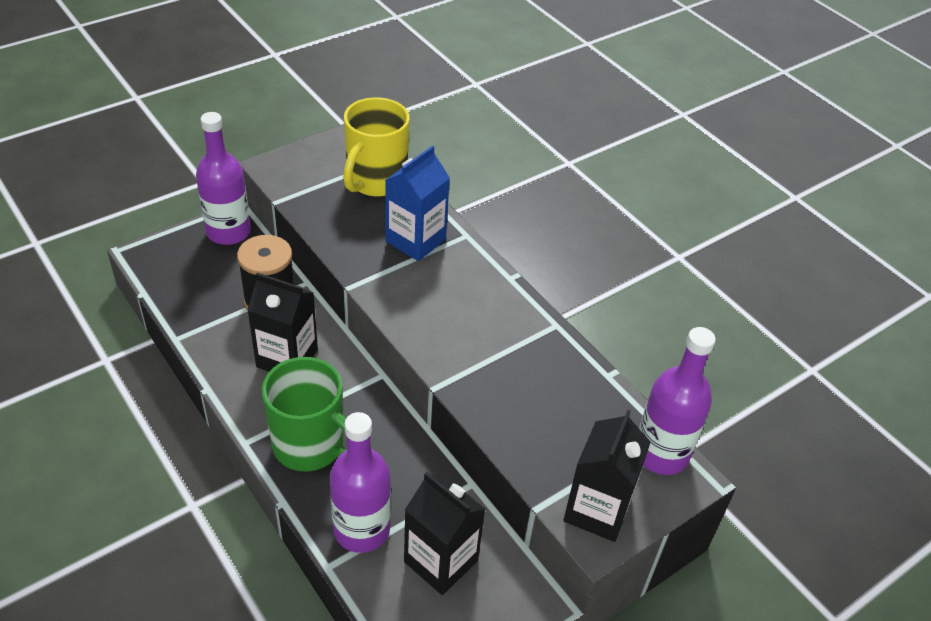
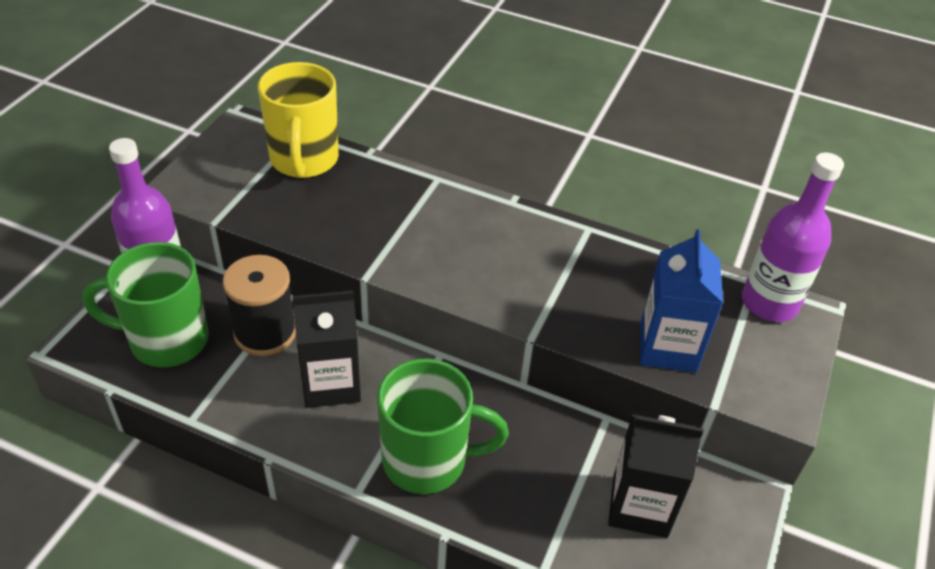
camera: 30 degrees left, 0 degrees up
(201, 276) = (166, 340): none -> green mug
(361, 529) = (544, 516): purple bottle -> none
(415, 240) = (393, 203): blue carton -> blue carton (668, 347)
(597, 510) = (763, 380): black carton -> none

